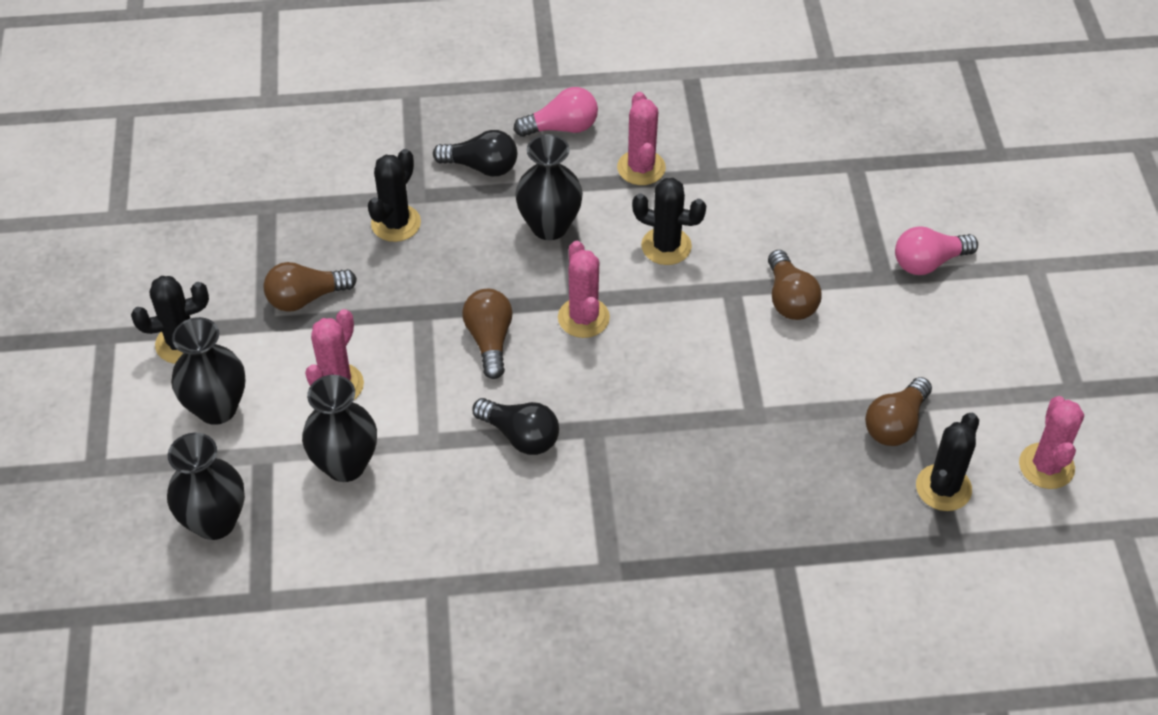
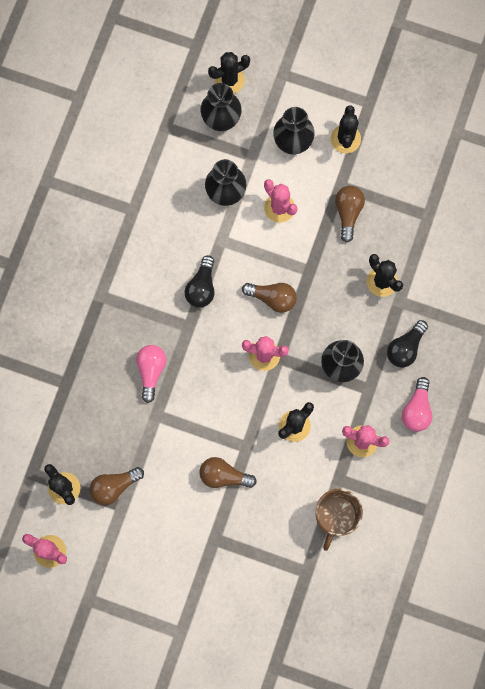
camera: 115 degrees right, 25 degrees up
(133, 539) = (229, 80): none -> black cactus
(520, 436) = (202, 287): black light bulb -> black light bulb turned 45 degrees counterclockwise
(762, 160) = (335, 517): none -> brown mug
(896, 424) = (114, 486): brown light bulb -> brown light bulb turned 90 degrees counterclockwise
(928, 262) = (212, 571): pink light bulb -> pink light bulb (151, 371)

